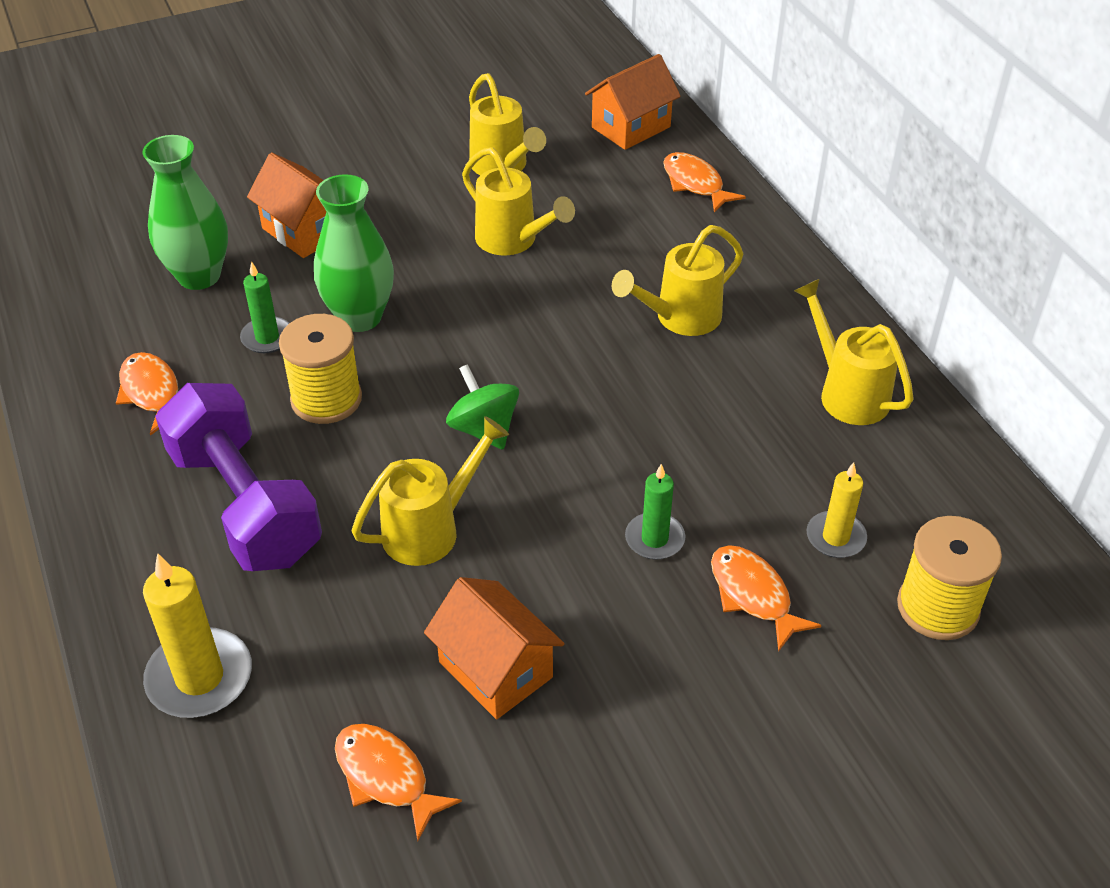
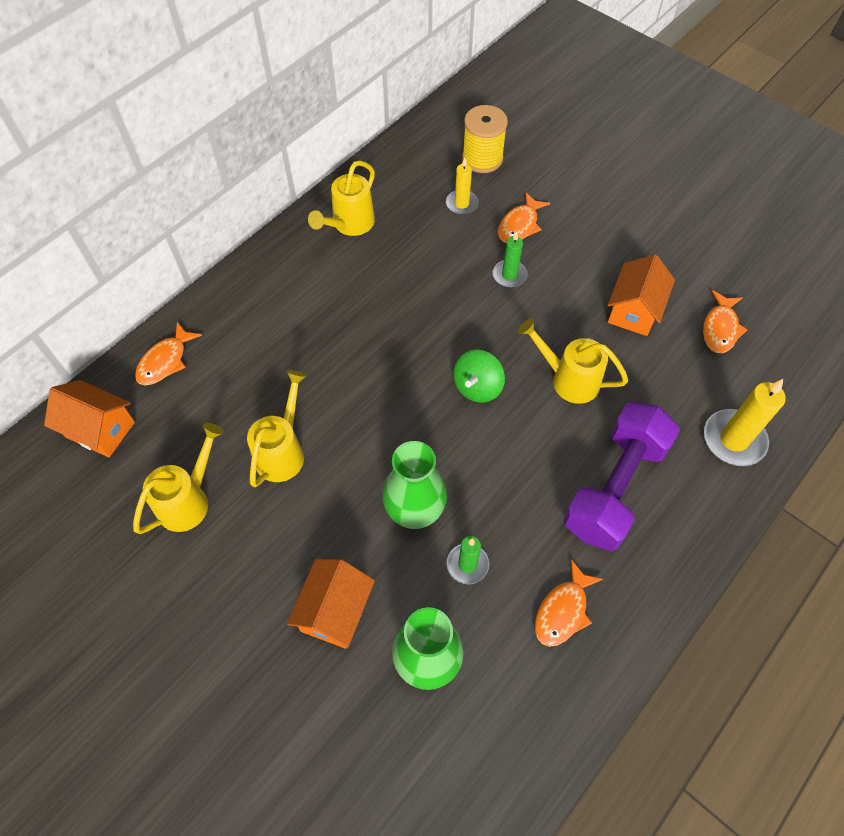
camera: 115 degrees left, 15 degrees up
(326, 399) = (503, 490): yellow spool -> none
(680, 318) = (322, 322): yellow watering can -> none

